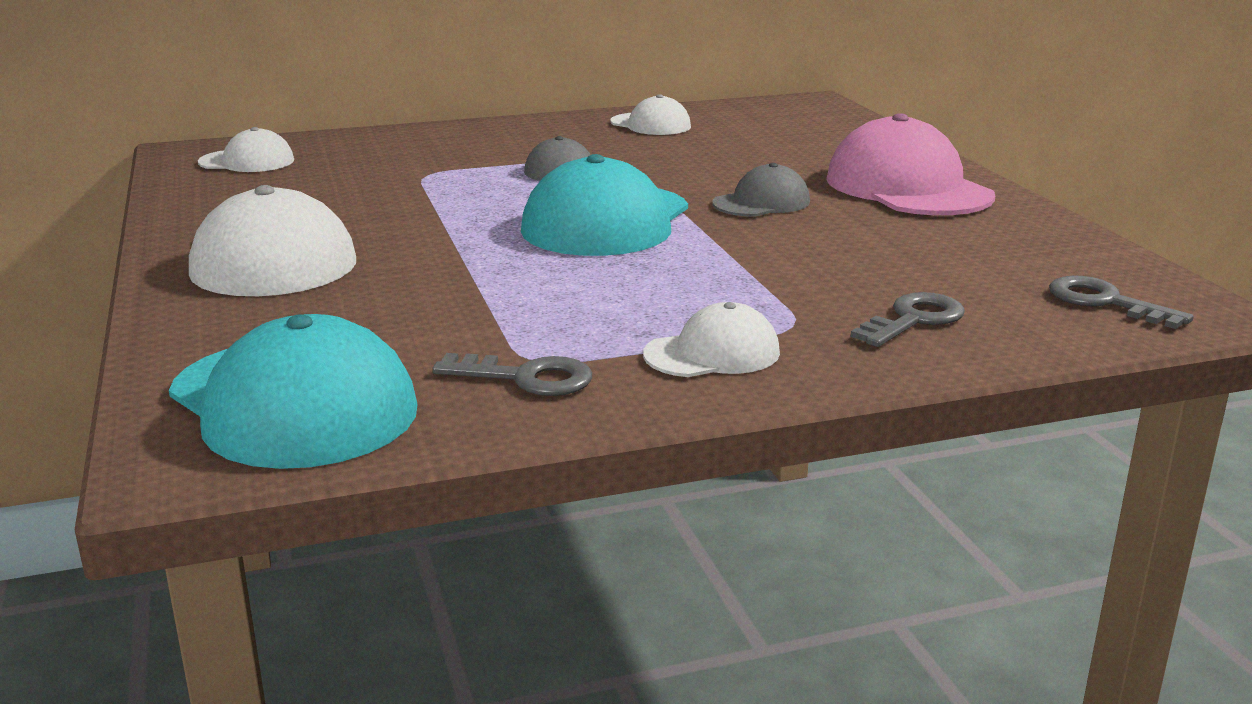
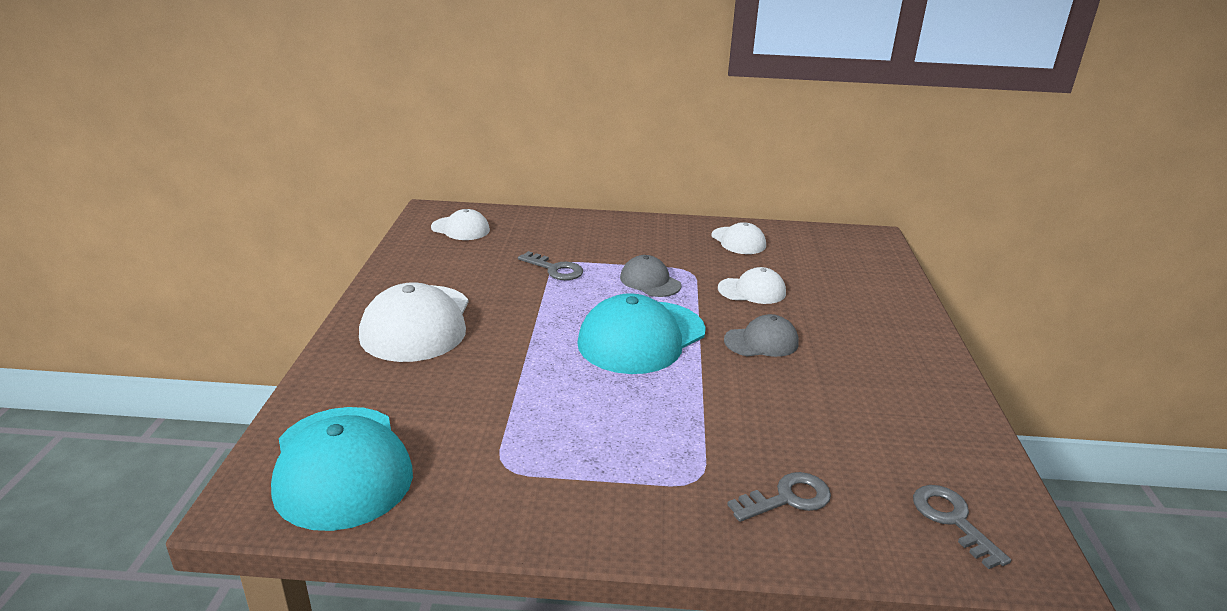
camera: 20 degrees right, 5 degrees up
(526, 378) = (488, 484): grey key -> grey key (555, 269)
(712, 353) = (621, 494): white cap -> white cap (752, 291)
(907, 187) = (882, 349): pink cap -> none

